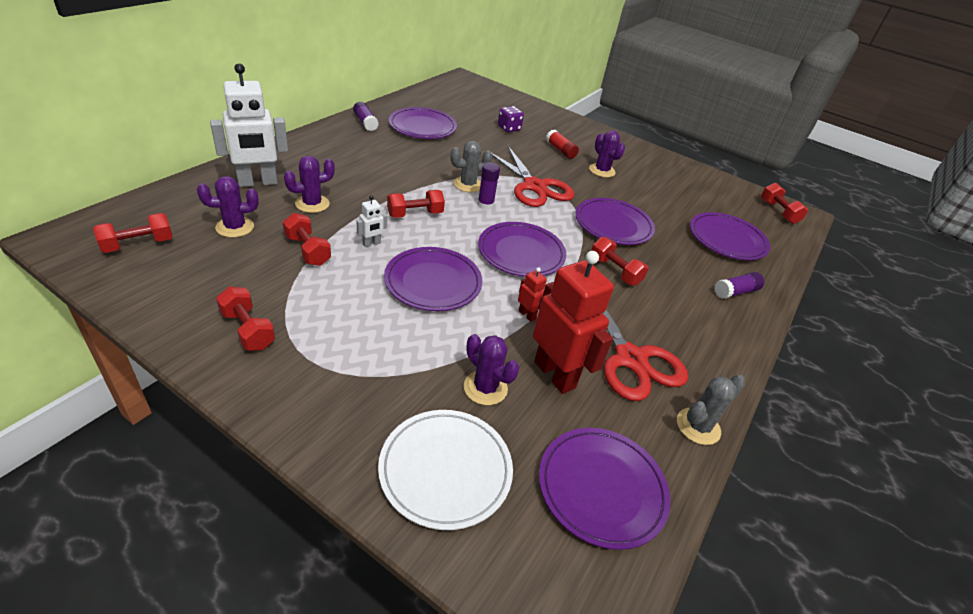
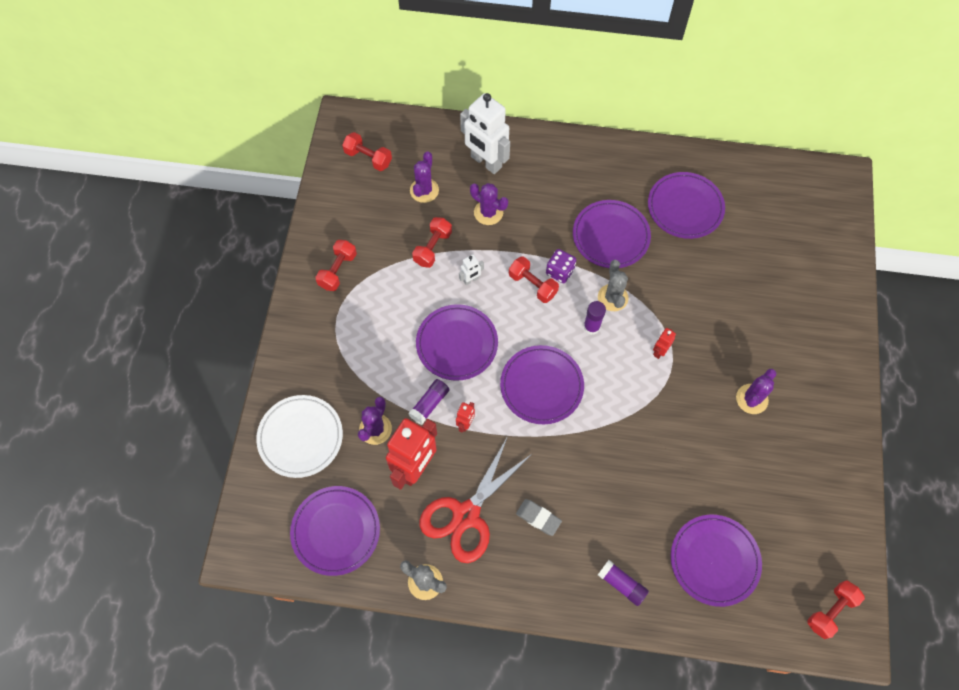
camera: 70 degrees right, 25 degrees up
(235, 227) = (424, 190): purple cactus -> purple cactus turned 60 degrees clockwise
(365, 123) = (646, 163): purple glue stick -> purple glue stick (429, 404)
(371, 244) = (471, 280): white robot -> white robot turned 60 degrees counterclockwise
(468, 185) = (612, 298): grey cactus -> grey cactus turned 45 degrees clockwise
(509, 128) = (760, 277): purple dice -> purple dice (560, 271)
(534, 186) = (659, 351): red scissors -> red robot
(560, 150) = (759, 344): red glue stick -> none
(613, 225) = (649, 444): purple plate -> purple plate (610, 236)
(614, 271) = (573, 469): red dumbbell -> none
(654, 312) = (538, 518): none -> grey eraser

